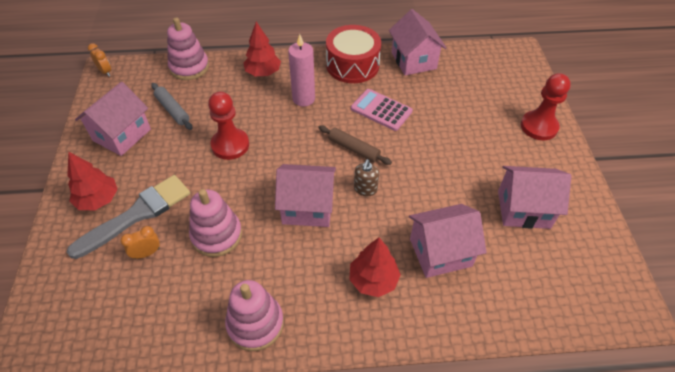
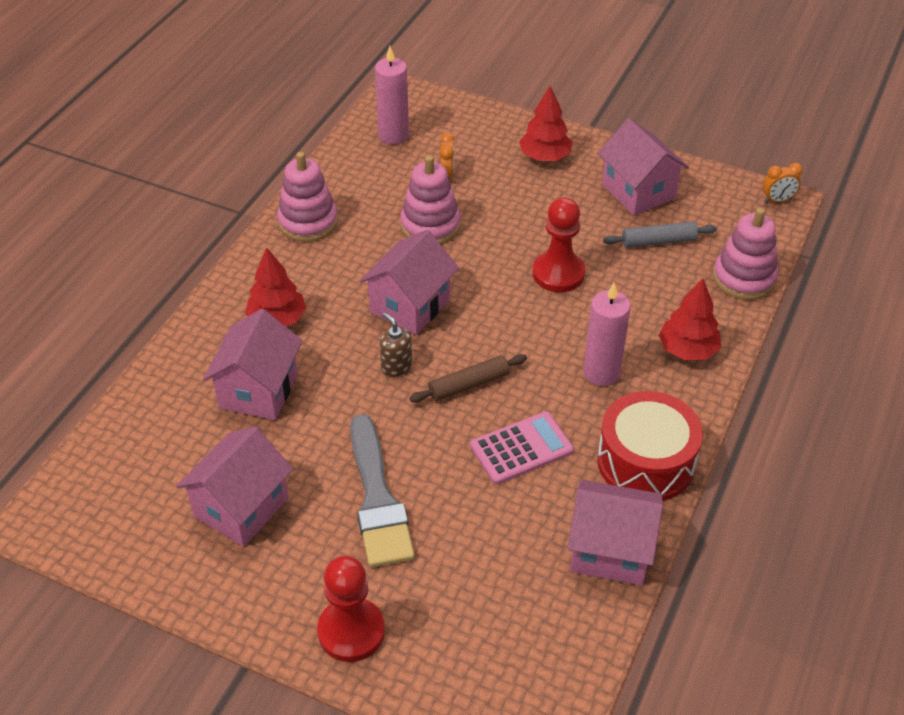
camera: 120 degrees right, 5 degrees down
(102, 322) = (393, 135): none -> pink candle
(137, 214) = (503, 179): grey brush -> grey brush (378, 499)

